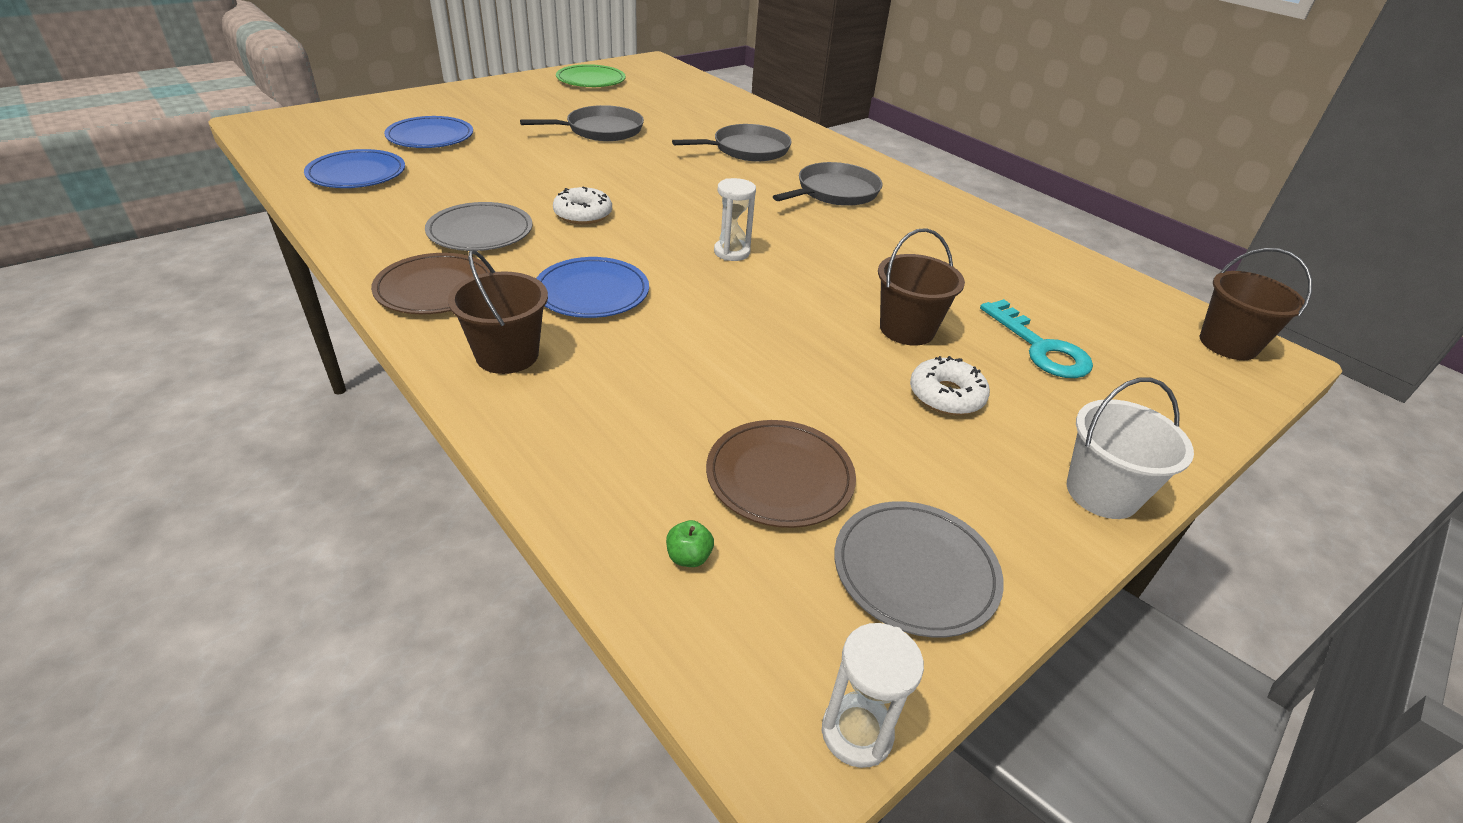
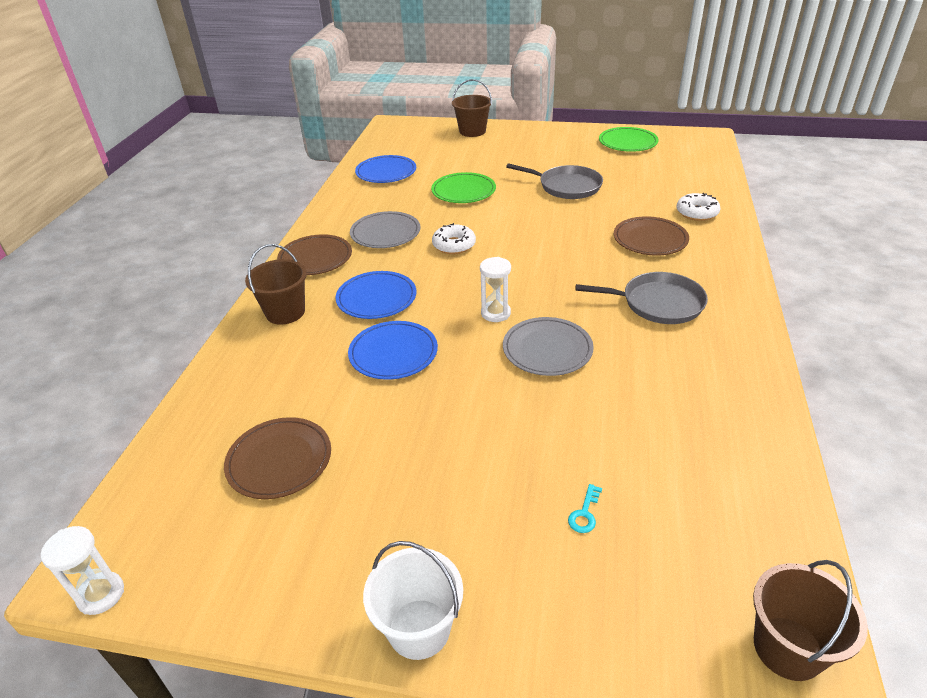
camera: 55 degrees right, 0 degrees up
(430, 137) = (457, 159): blue plate -> blue plate (393, 353)
(498, 164) = (463, 191): none -> green plate
(689, 557) = (183, 464): green apple -> none
(747, 149) = (650, 239): grey pan -> brown plate
(907, 329) = (510, 432): brown bucket -> brown bucket (472, 131)
(915, 571) = (245, 560): grey plate -> grey plate (547, 349)
(946, 395) = (448, 490): white donut -> white donut (697, 213)
(1040, 348) = (584, 513): turquoise key -> turquoise key, size x0.46

